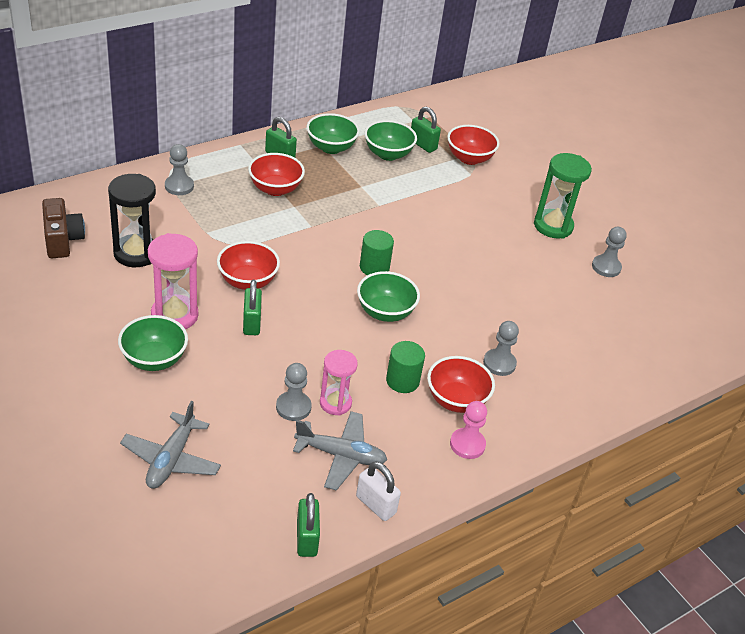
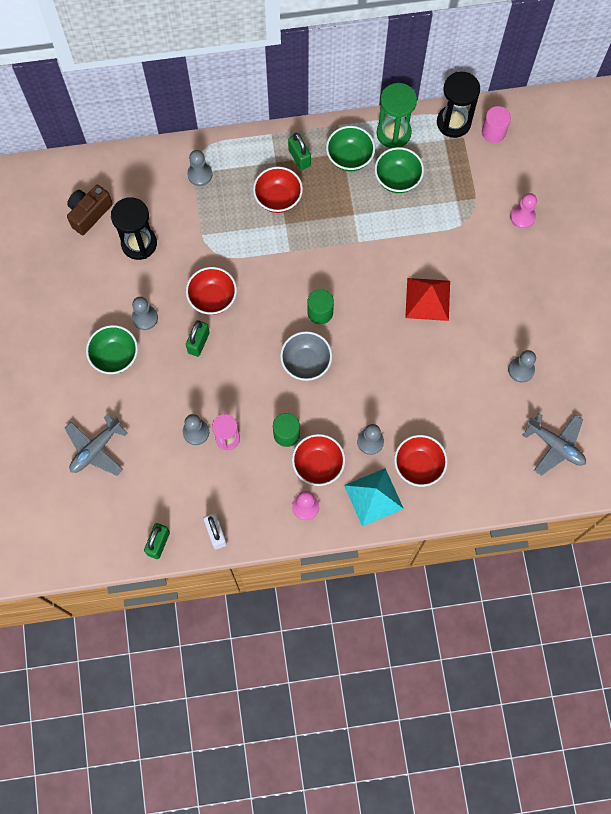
camera: 30 degrees right, 30 degrees up
(62, 240) = (89, 213): brown camera -> brown camera turned 150 degrees counterclockwise
(174, 315) = (145, 318): pink hourglass -> grey pawn
(340, 455) = (210, 485): grey plane -> grey plane (555, 445)
(385, 312) = (306, 363): green bowl -> grey bowl
(414, 108) = (453, 122): none -> black hourglass
(423, 145) = (436, 175): green padlock -> none
(455, 109) = (493, 132): none -> pink cylinder
(469, 158) = (471, 204): red bowl -> red bowl (418, 466)
(477, 233) = (428, 299): none -> red pyramid
(523, 158) = (522, 217): none -> pink pawn
(537, 413) = (374, 497): none -> turquoise pyramid
(553, 226) = (501, 309): green hourglass -> green hourglass (393, 133)

